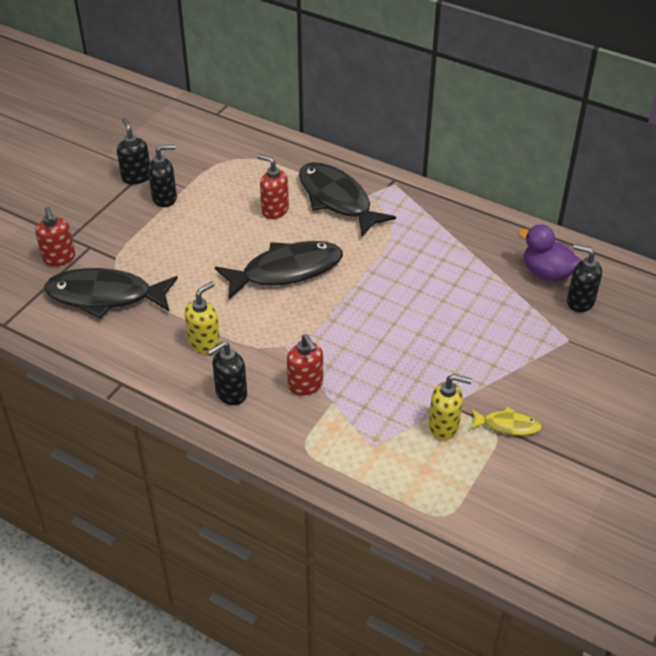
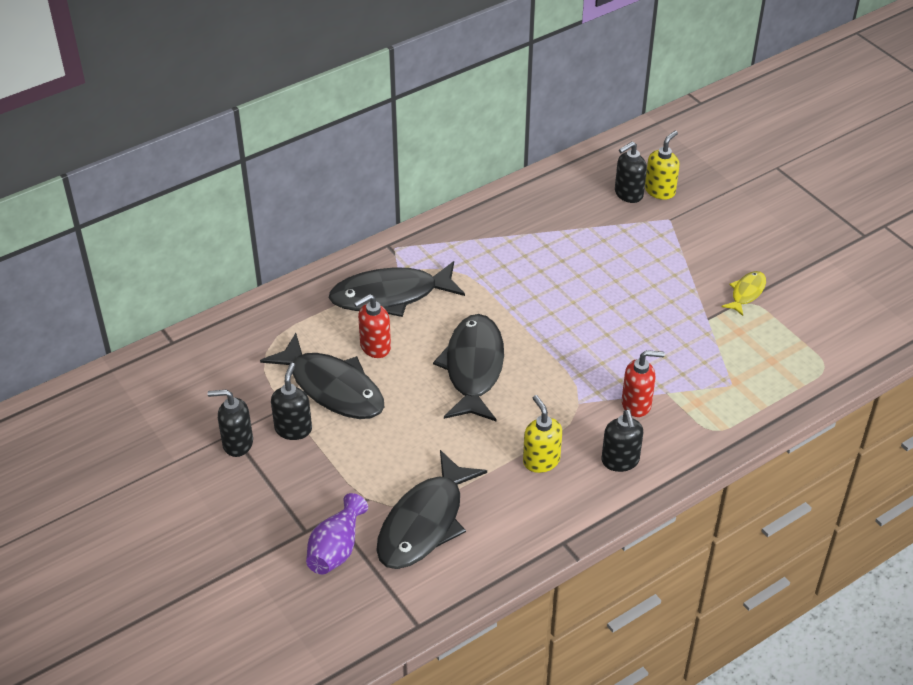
camera: 65 degrees left, 0 degrees up
(59, 258) = (336, 549): red soap dispenser -> purple vase
(218, 203) = (332, 388): none -> black fish
(444, 426) = (730, 331): yellow soap dispenser -> yellow soap dispenser (660, 191)
(547, 273) = (582, 198): purple duck -> none

